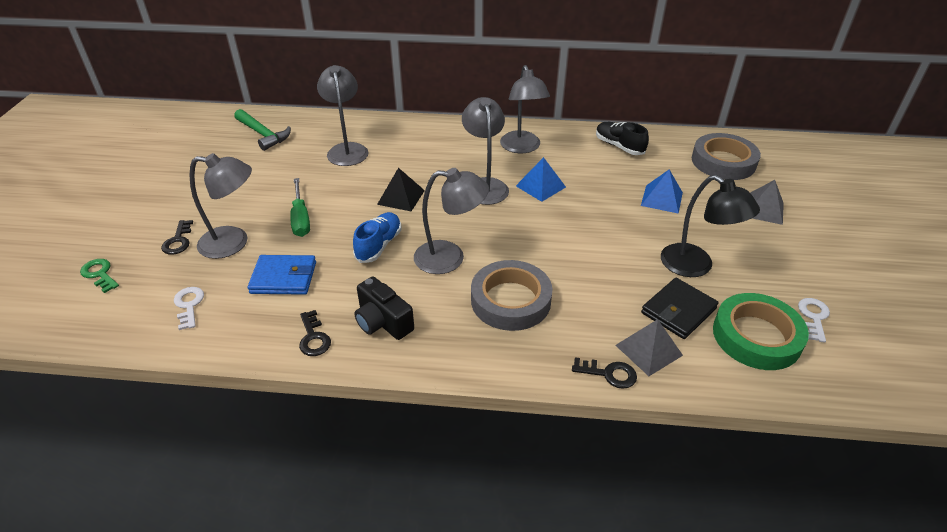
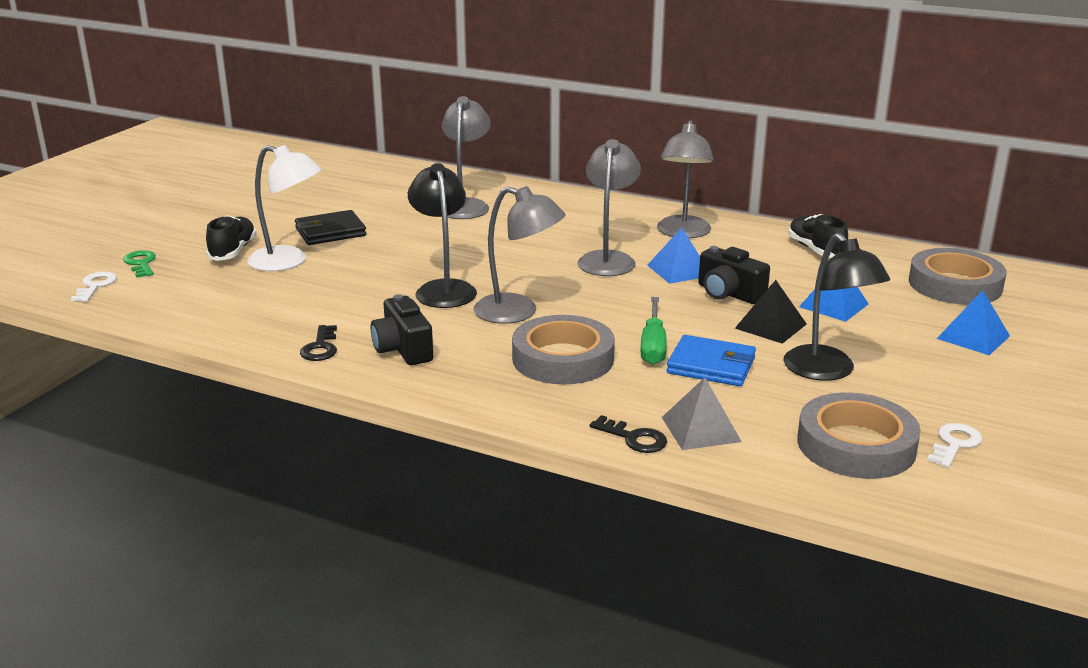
camera: 20 degrees right, 15 degrees down
(178, 241) = (233, 251): black key -> black shoe
(189, 305) = (211, 301): white key -> white key (95, 286)
(234, 243) = (288, 262): grey lamp -> white lamp
(263, 134) = (379, 180): green hammer -> none
(284, 278) = (322, 297): blue wallet -> blue wallet (711, 365)
(301, 218) = (372, 254): green screwdriver -> green screwdriver (653, 345)
(379, 245) = (444, 289): blue shoe -> black lamp
(401, 197) = (499, 254): black pyramid -> black pyramid (770, 326)
(587, 203) = (729, 293): none -> black camera
(678, 311) = (769, 404): black wallet -> black wallet (330, 232)
(756, 336) = (856, 445): green tape -> grey tape
(763, 209) = (973, 337): grey pyramid -> blue pyramid

